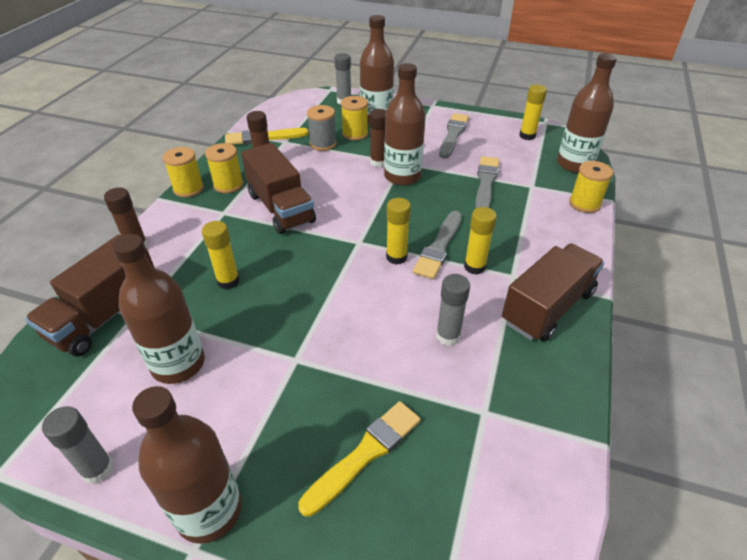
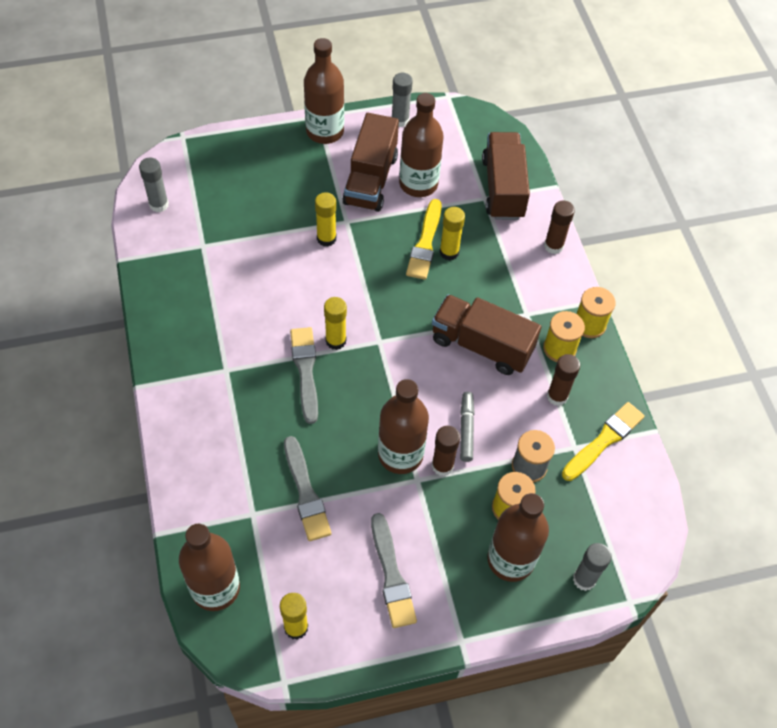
camera: 145 degrees right, 15 degrees up
(344, 172) = (466, 429): none -> grey marker
(364, 454) = (262, 190): yellow brush -> yellow brush (425, 243)
(448, 336) = (252, 287): grey glue stick -> grey glue stick (159, 204)
(474, 267) = (263, 363): yellow glue stick -> yellow glue stick (326, 238)
(547, 307) = (186, 350): brown truck -> brown truck (370, 179)
(584, 204) = (185, 510): yellow spool -> none

